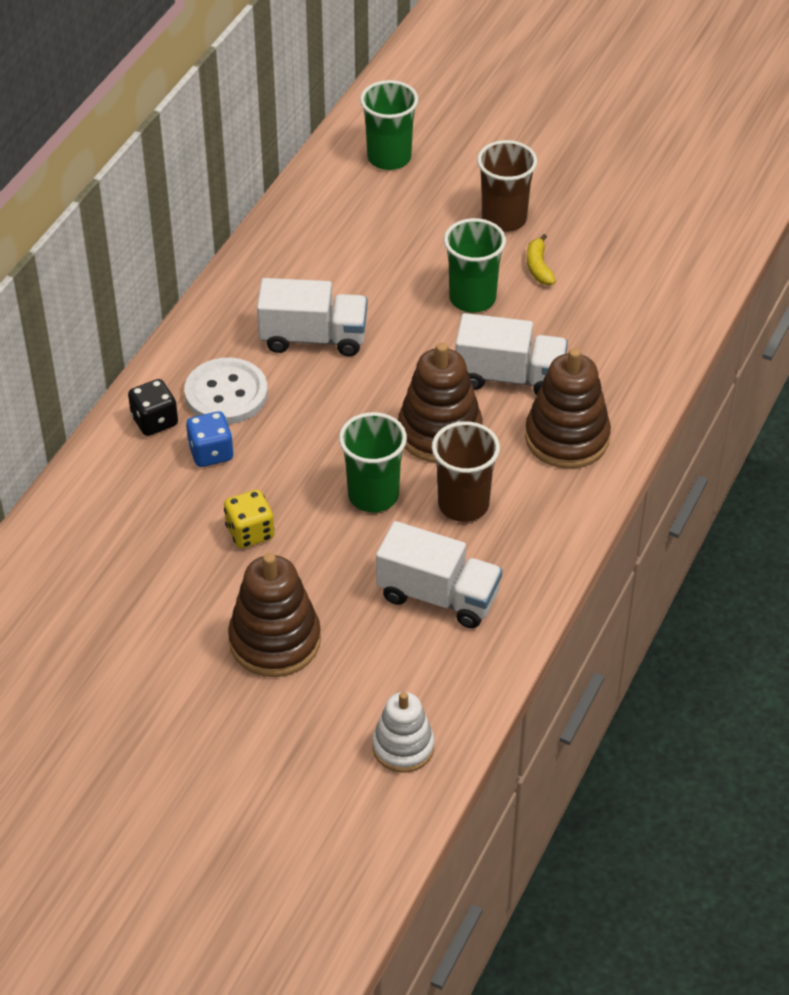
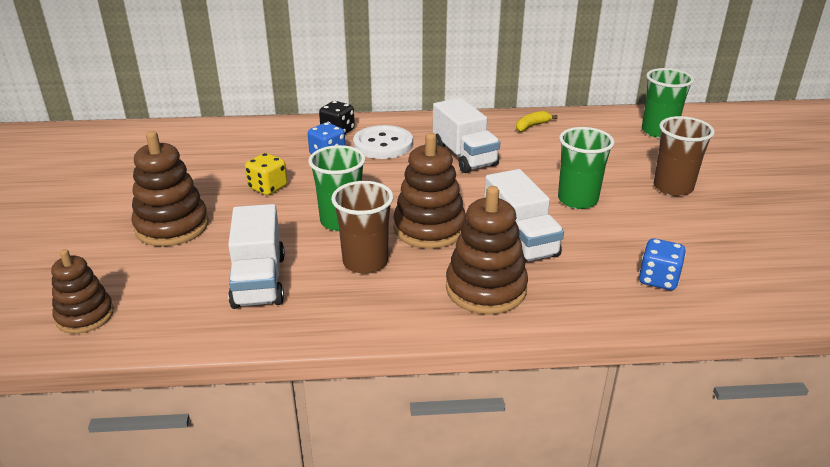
camera: 60 degrees right, 15 degrees down
(403, 747) = (85, 316): white stacking toy -> brown stacking toy
(538, 267) = (648, 216): yellow banana -> yellow banana (532, 126)
(633, 320) = (658, 279): none -> blue dice

